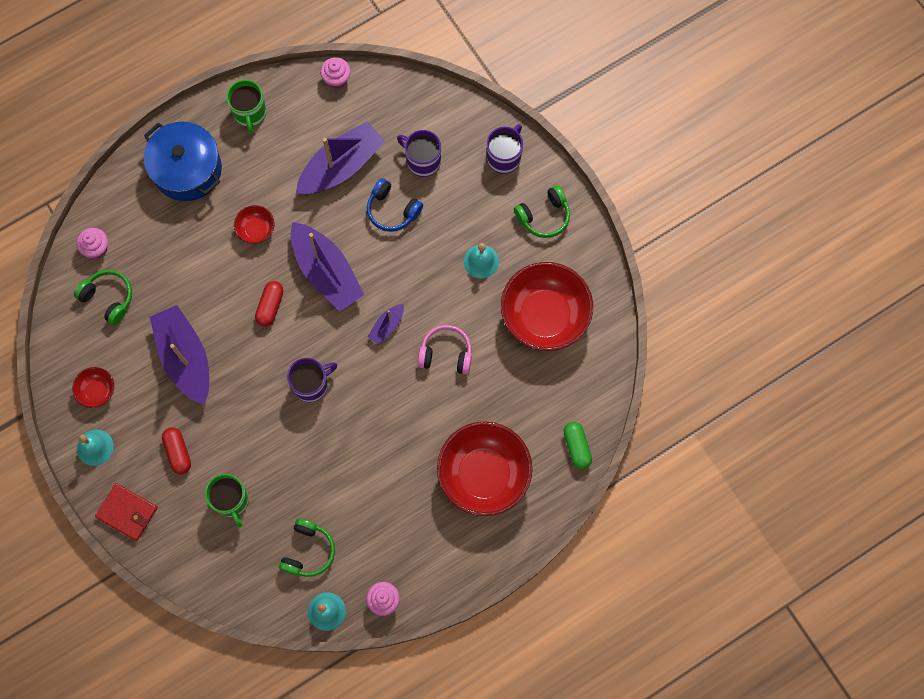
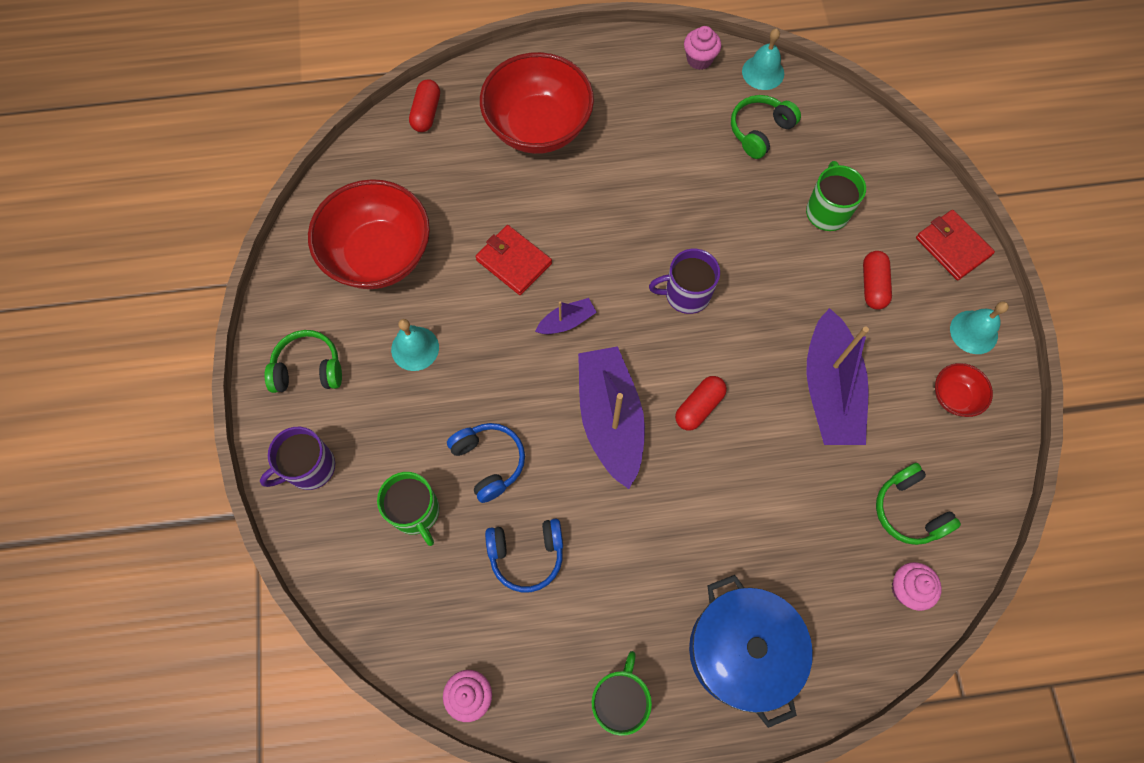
camera: 155 degrees left, 5 degrees down
(256, 229) = (678, 516): red bowl -> none
(341, 166) = (526, 554): purple boat -> blue headphones
(422, 161) = (416, 512): purple mug -> green mug
(446, 354) = (514, 262): pink headphones -> red wallet
(577, 447) = (426, 113): green capsule -> red capsule

